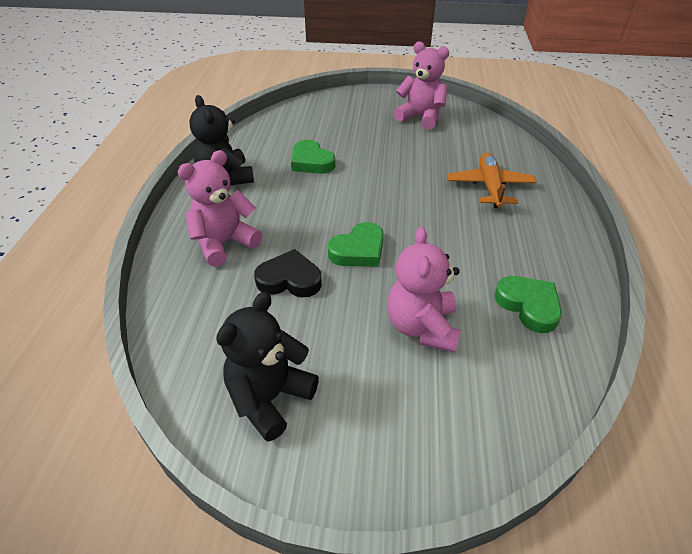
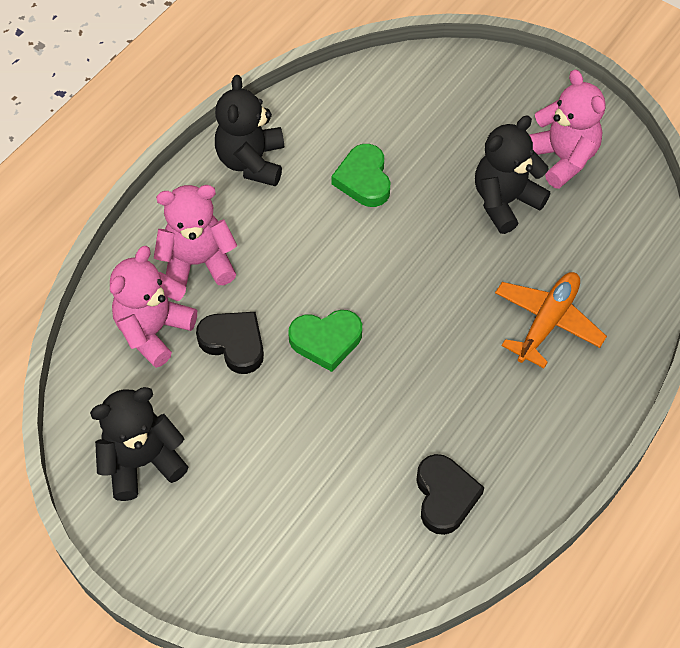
camera: 30 degrees right, 15 degrees up
(407, 144) = (505, 201): none -> black teddy bear
(422, 327) = (321, 464): pink teddy bear -> pink teddy bear (154, 330)
(528, 306) = (445, 496): green heart -> black heart

